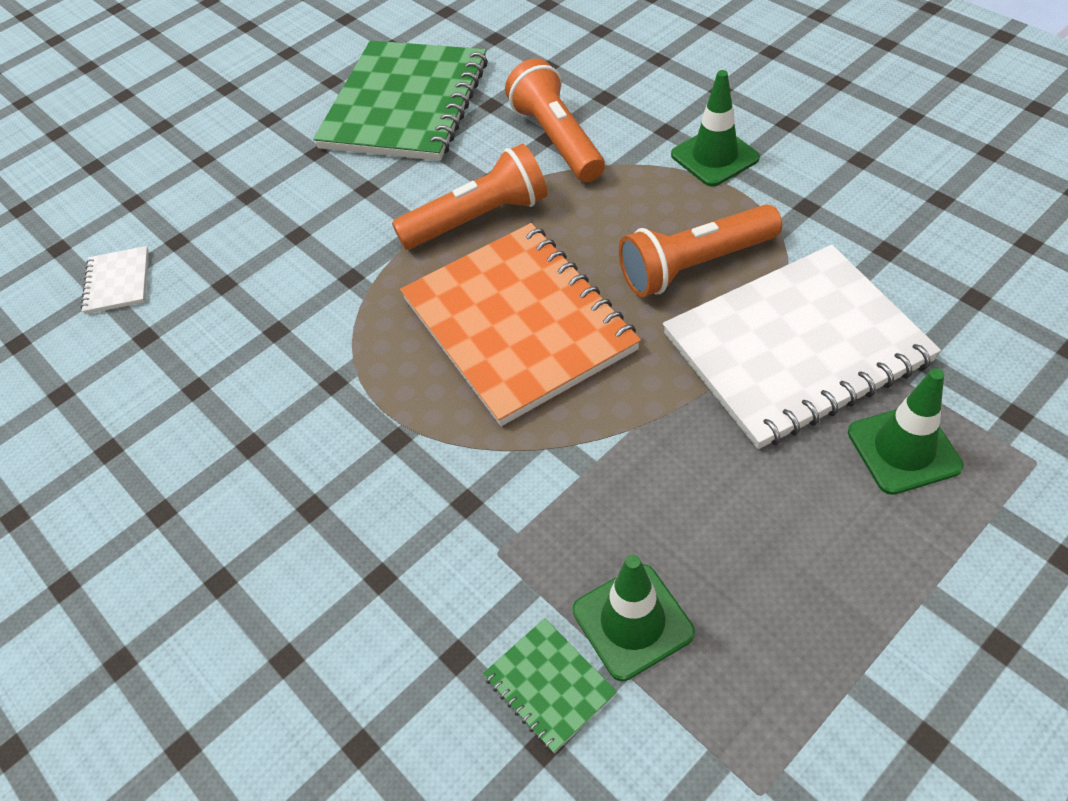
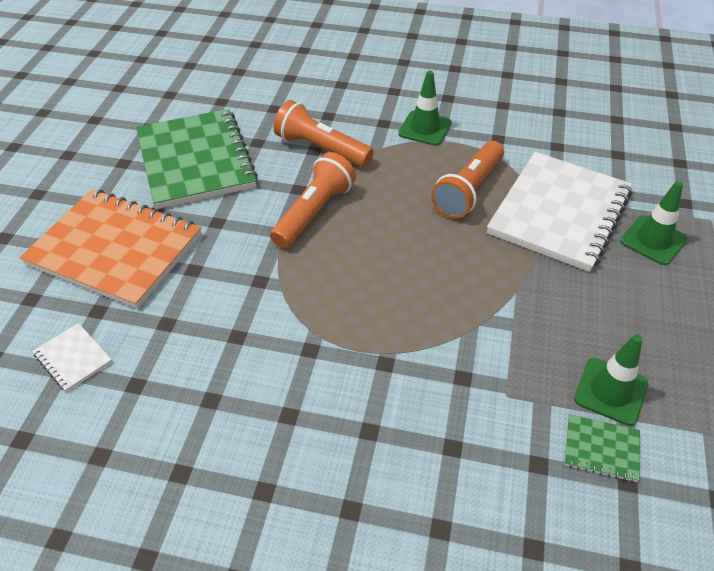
camera: 40 degrees left, 5 degrees down
(518, 324) = (398, 263): orange notebook -> orange notebook (115, 250)

